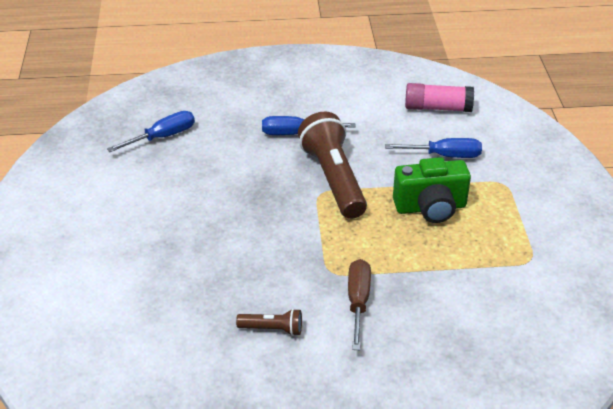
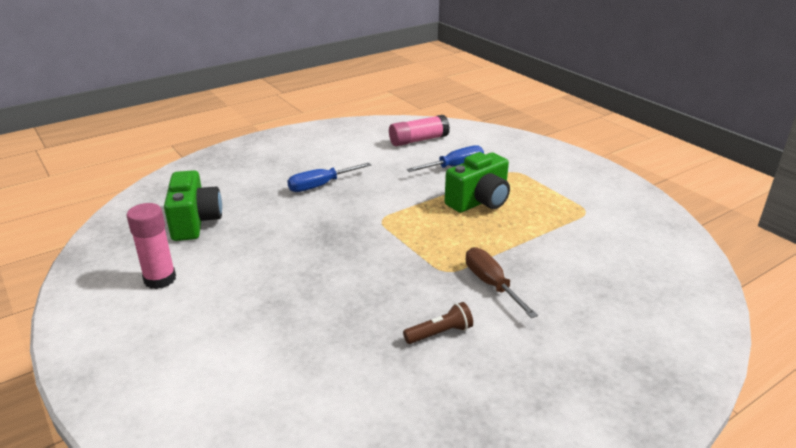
camera: 30 degrees left, 10 degrees down
(100, 186) = (160, 279): none -> pink glue stick
(162, 137) = (195, 222): blue screwdriver -> green camera
(334, 178) = (383, 206): brown flashlight -> none

